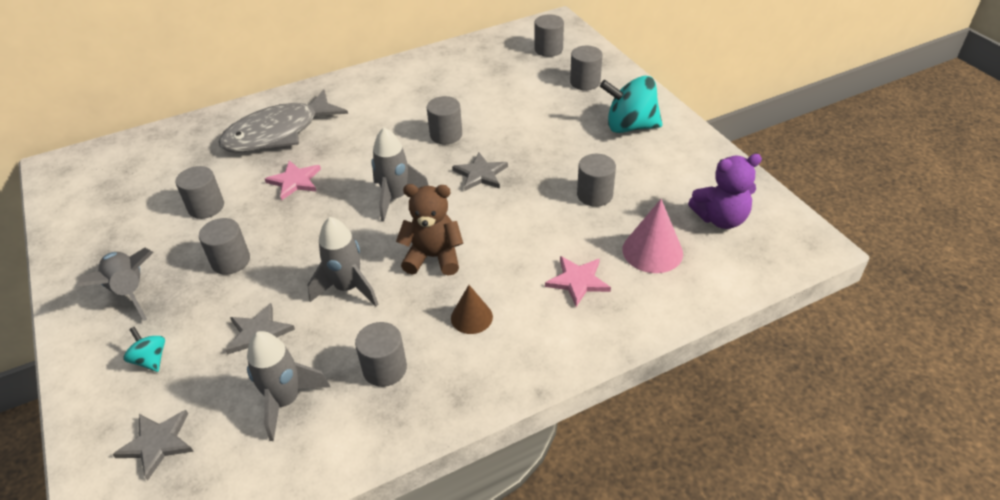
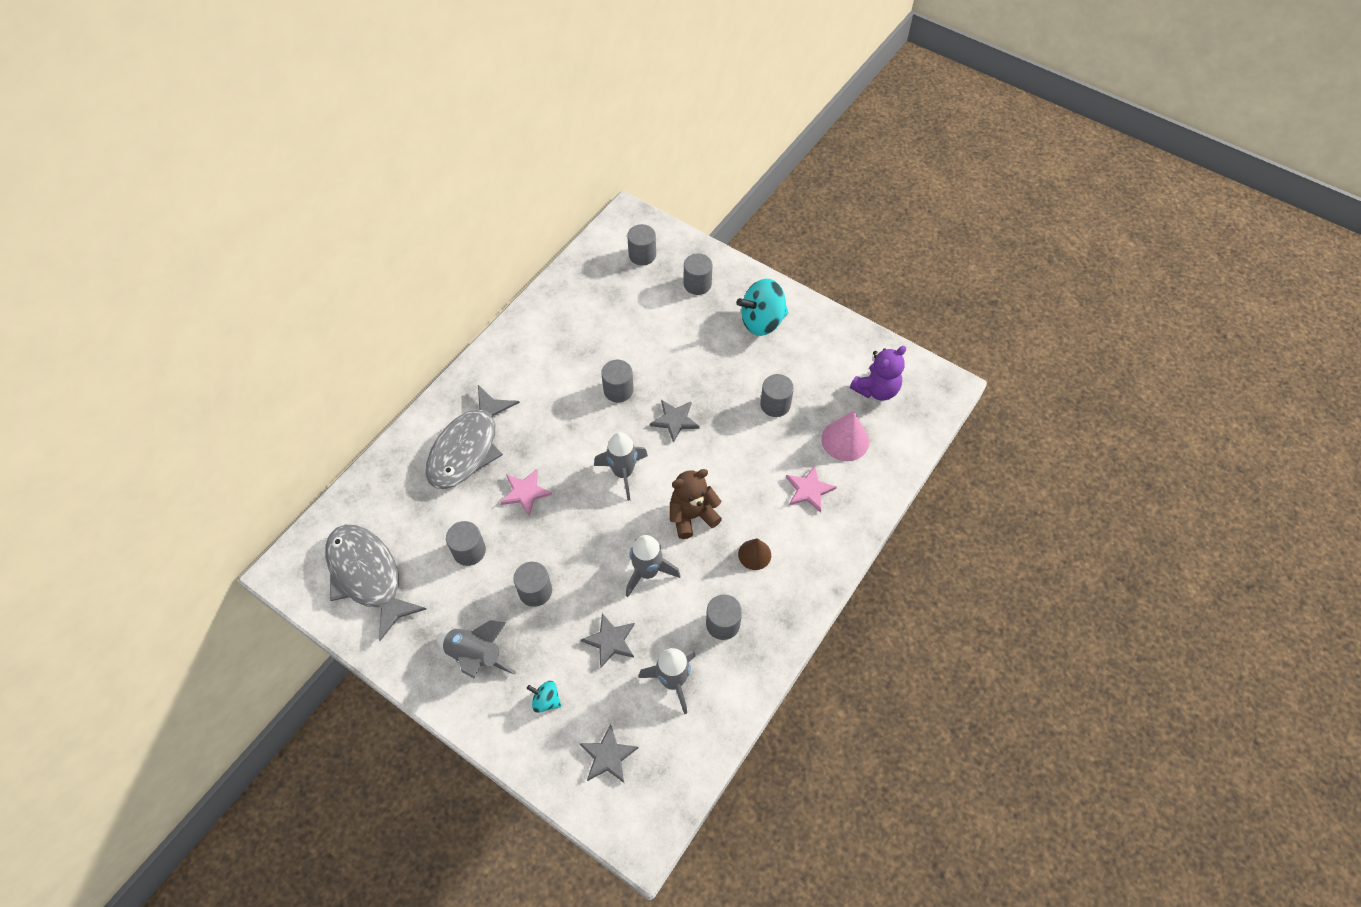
camera: 30 degrees left, 15 degrees up
(109, 194) = (367, 576): none -> grey fish

